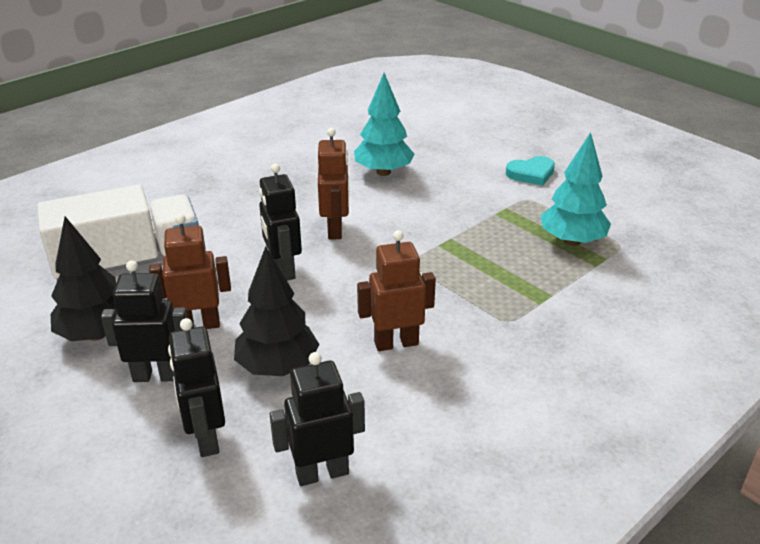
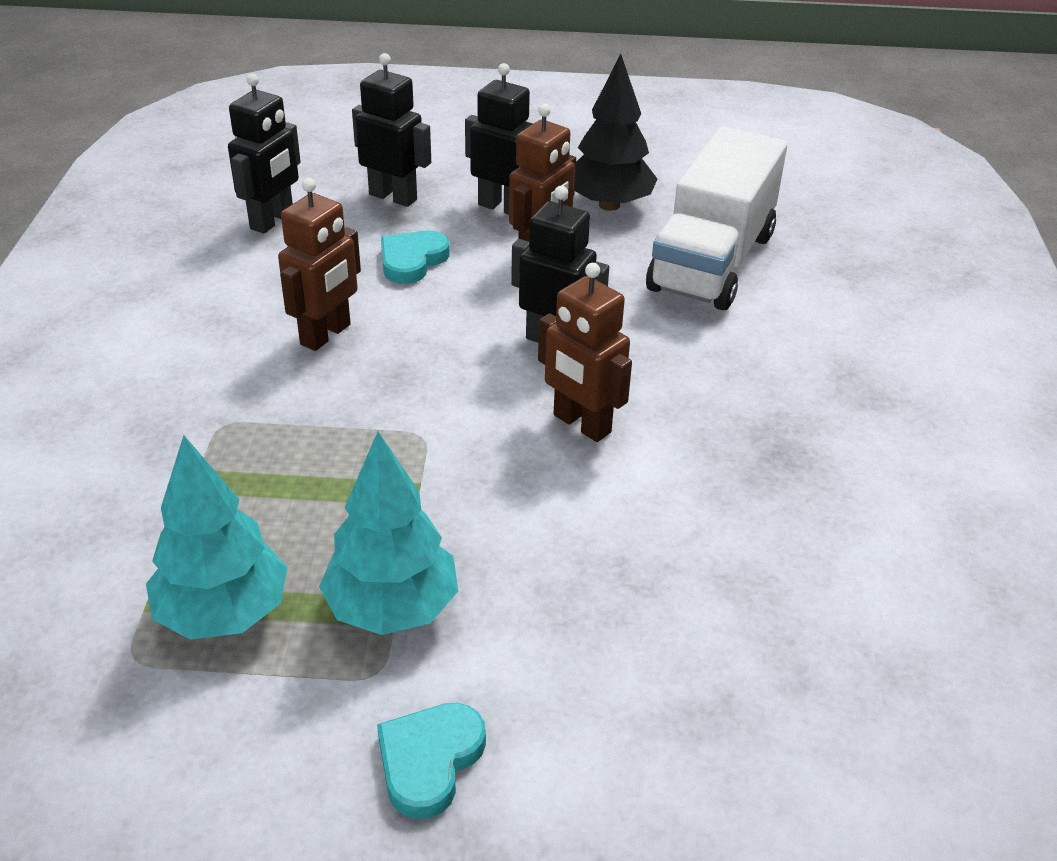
camera: 135 degrees right, 5 degrees up
(156, 375) = (503, 207): black robot -> black robot turned 105 degrees counterclockwise
(278, 367) = (412, 260): black tree -> turquoise heart
(383, 172) = (678, 576): turquoise tree -> turquoise tree (392, 608)

